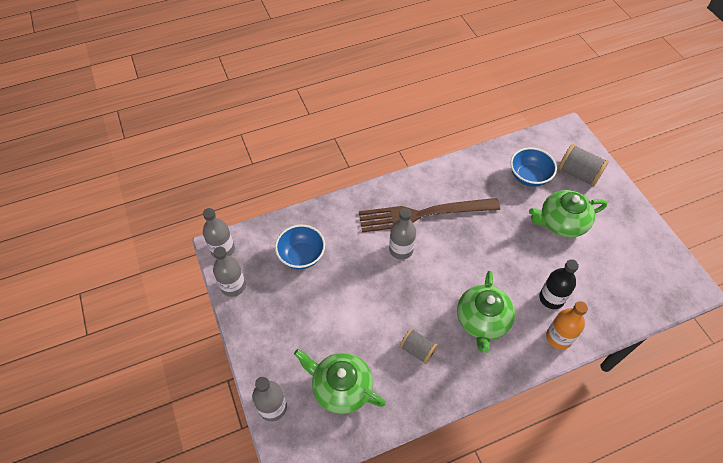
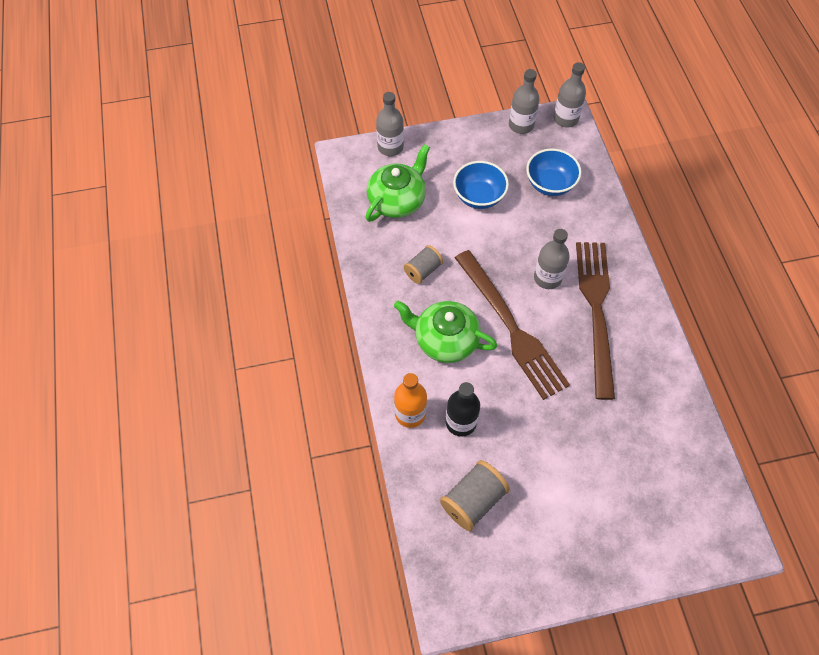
camera: 100 degrees right, 5 degrees up
(455, 272) = (510, 327): none -> brown fork
(529, 177) = (650, 454): blue bowl -> blue bowl (479, 196)
(561, 222) = (570, 472): green teapot -> none
(578, 174) = (653, 526): grey spool -> grey spool (473, 500)

